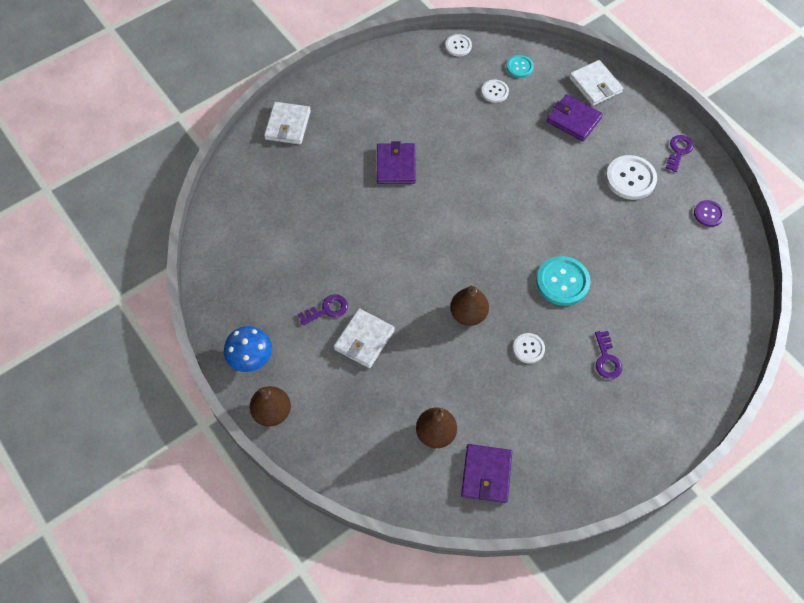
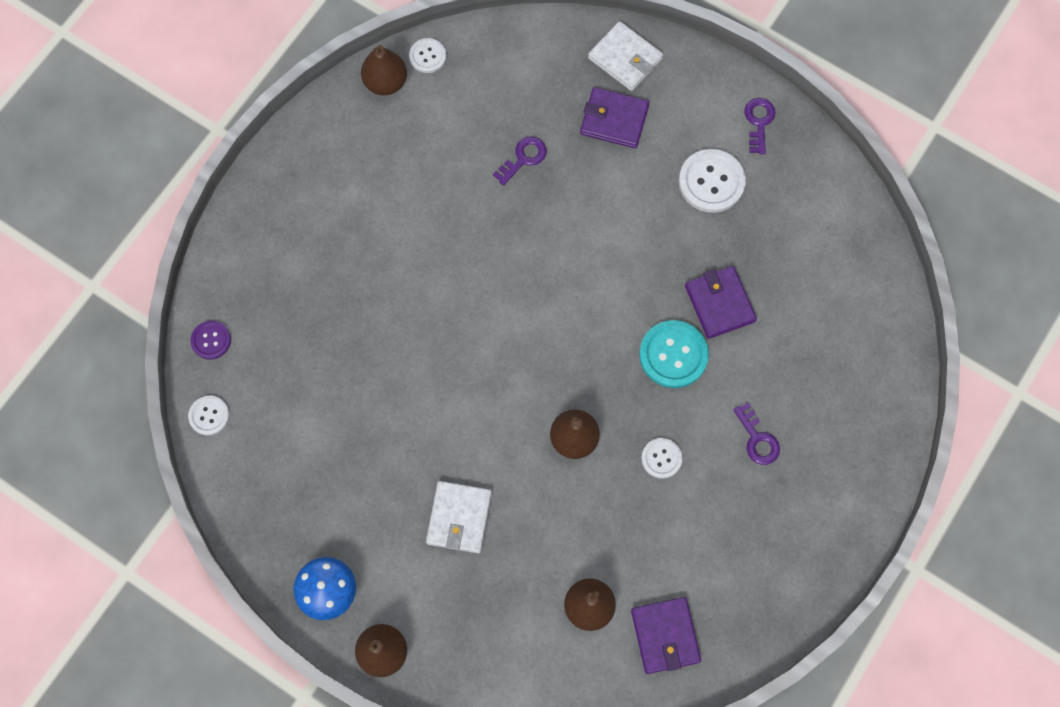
camera: 20 degrees left, 10 degrees up
(288, 125) = (246, 251): white wallet -> none
(327, 309) = (398, 494): purple key -> purple key (523, 158)
(396, 165) = (410, 263): purple wallet -> purple wallet (719, 303)
(423, 53) = (385, 82): none -> brown pear
(494, 92) = (499, 111): white button -> white button (209, 416)
(519, 67) = (519, 63): turquoise button -> none
(708, 214) = (820, 200): purple button -> purple button (211, 340)

